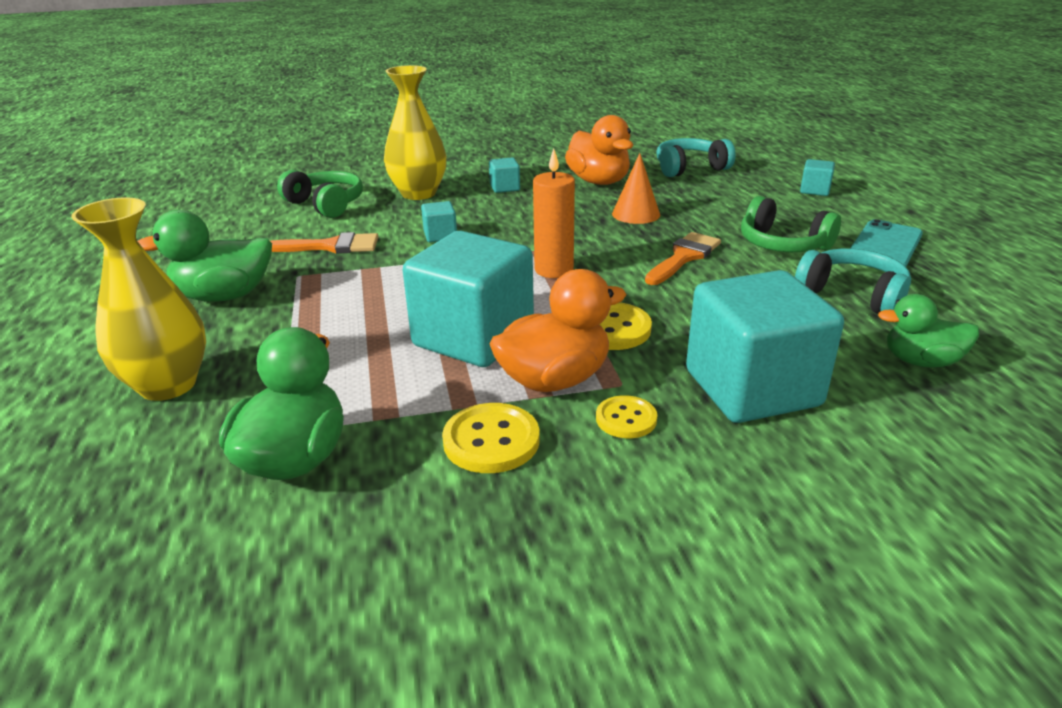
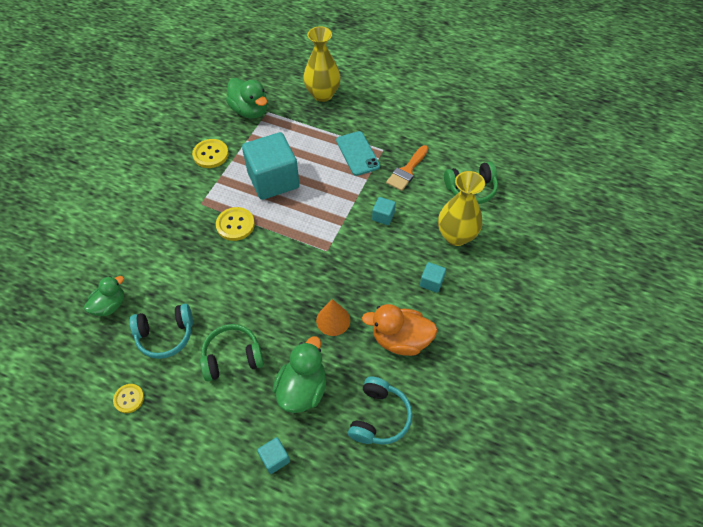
camera: 125 degrees right, 25 degrees up
(224, 296) = (382, 123): green duck -> green duck (302, 389)
(554, 270) = (303, 238): orange candle -> none
(554, 380) = (223, 187): orange duck -> none
(626, 419) = (184, 192): yellow button -> yellow button (129, 399)
(683, 257) = (264, 299): orange brush -> none
(752, 388) = (158, 237): turquoise cube -> none
(885, 246) = (182, 407): turquoise phone -> turquoise phone (357, 153)

